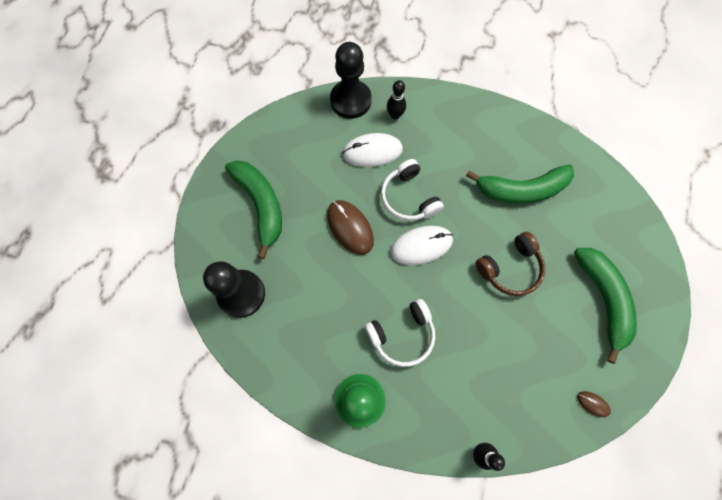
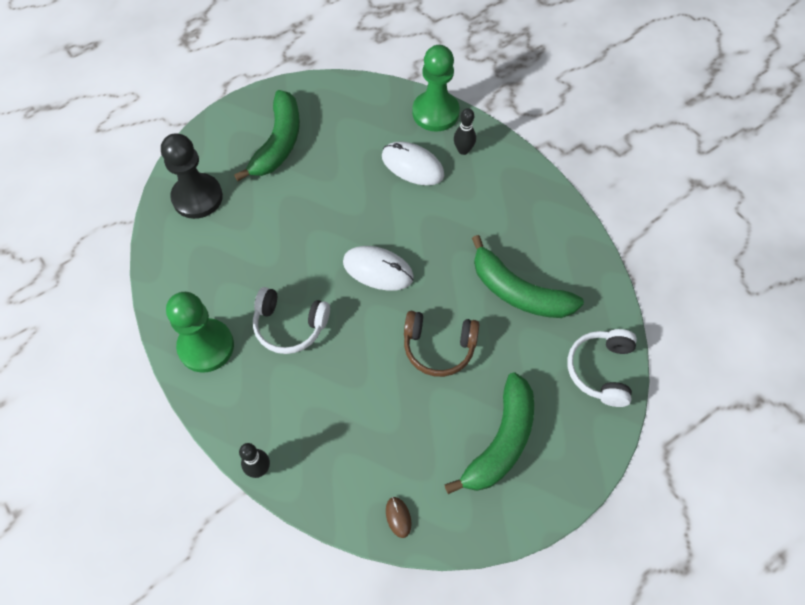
camera: 40 degrees right, 10 degrees down
(350, 100) = (435, 113): black pawn -> green pawn
(350, 228) = (332, 211): brown mouse -> none
(408, 198) = (406, 224): white headphones -> white headphones (600, 370)

